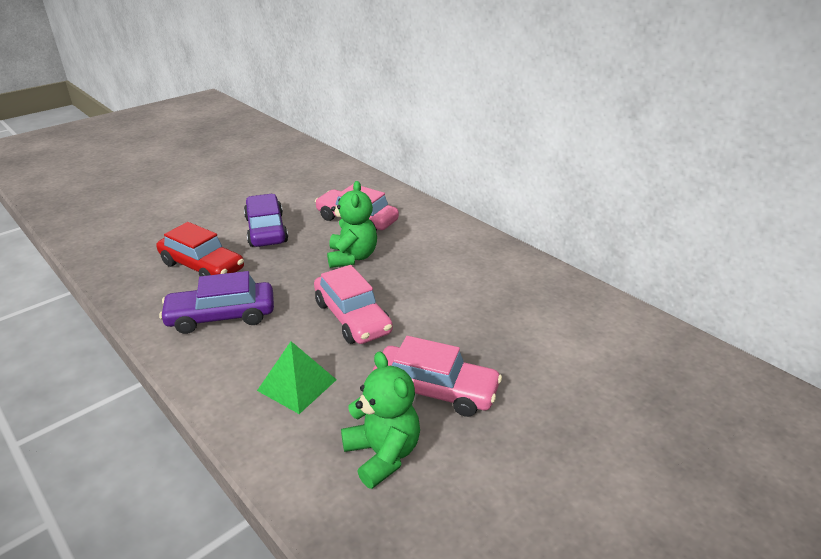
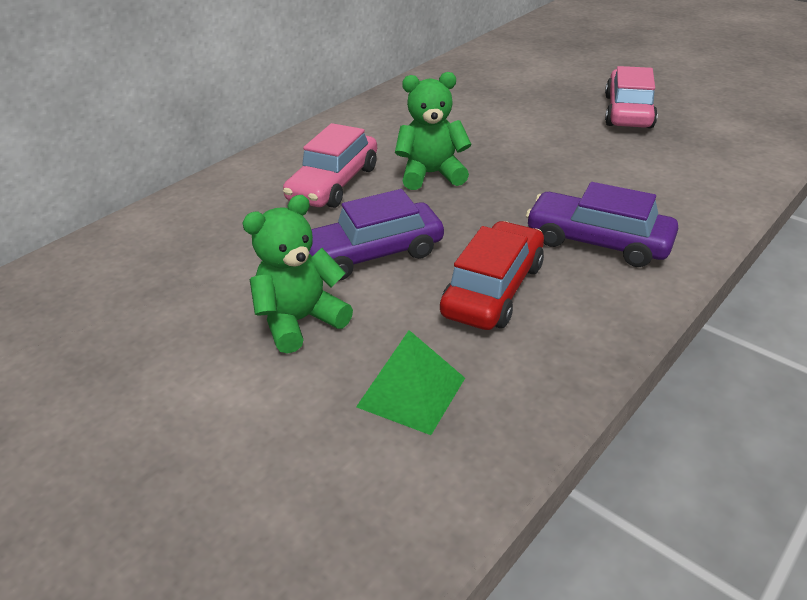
camera: 95 degrees left, 5 degrees up
(221, 316) = (598, 241): purple car -> purple car turned 135 degrees clockwise
(297, 385) = (671, 171): green pyramid -> green pyramid (411, 392)
(352, 317) = (551, 158): pink car -> none
(382, 454) = (714, 124): green teddy bear -> green teddy bear (301, 320)

